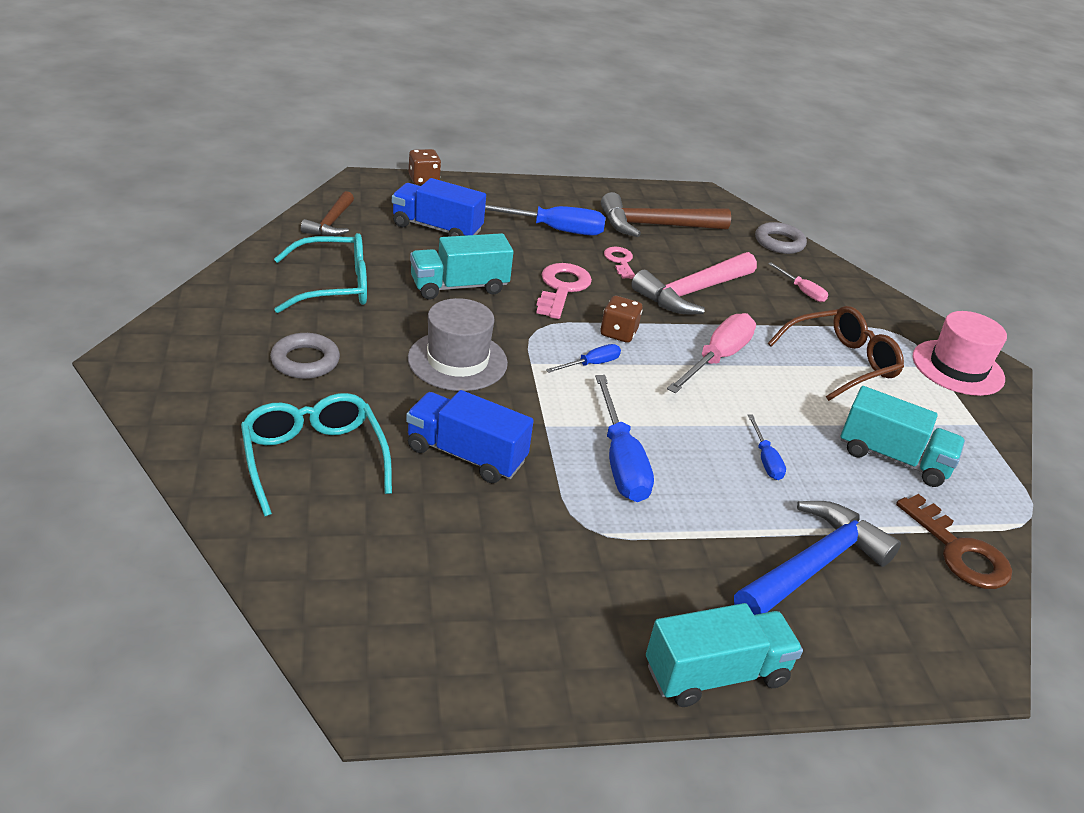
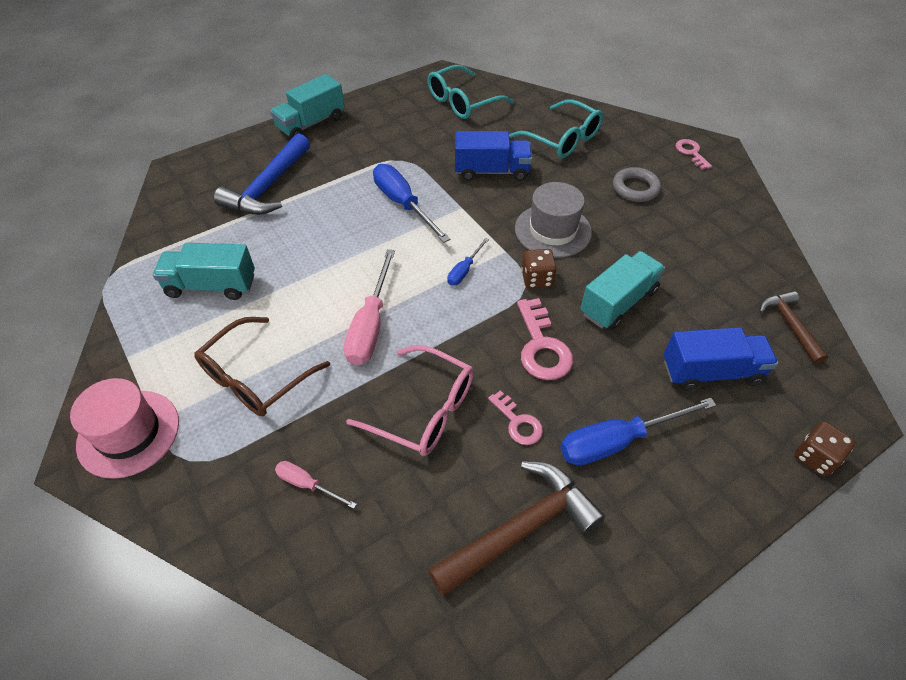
camera: 160 degrees right, 15 degrees up
(169, 369) = (691, 153): none -> pink key
(334, 286) = (696, 255): turquoise glasses -> turquoise glasses (462, 102)
(618, 333) = (463, 314): brown dice -> brown dice (537, 279)
(692, 292) = (424, 410): pink hammer -> pink glasses
(765, 459) = (309, 244): blue screwdriver -> none
(779, 243) = (354, 594): grey ring -> none
(959, 551) = (172, 230): brown key -> none

